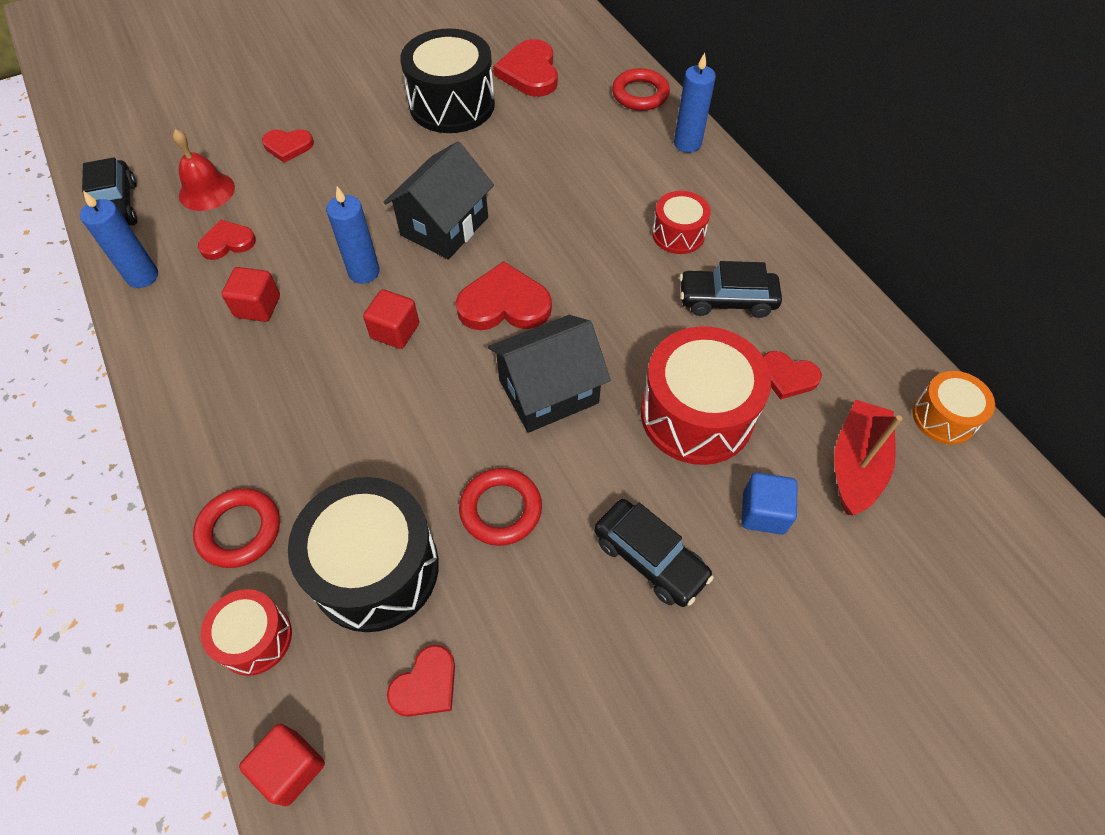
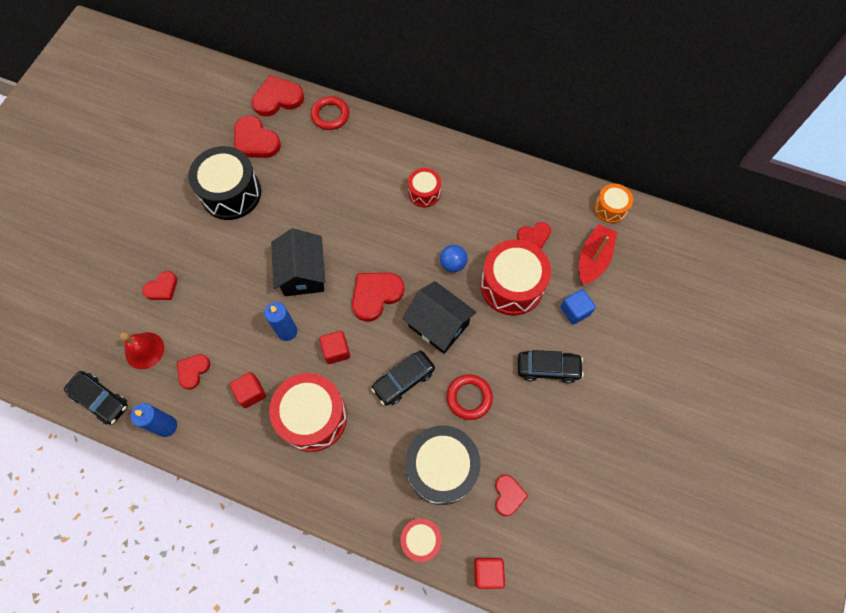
camera: 40 degrees left, 10 degrees up
(240, 530) = (364, 504): red ring -> none
(292, 382) = (313, 417): none -> red drum
(548, 391) = (438, 325): black house -> black house turned 75 degrees counterclockwise
(596, 48) = (278, 98): none -> red heart
(638, 335) = (453, 264): none -> blue ball
(687, 144) = (382, 132): blue candle -> none
(727, 300) = (477, 215): black car -> black car (403, 380)
(856, 465) = (593, 259): red boat -> red boat turned 45 degrees clockwise

